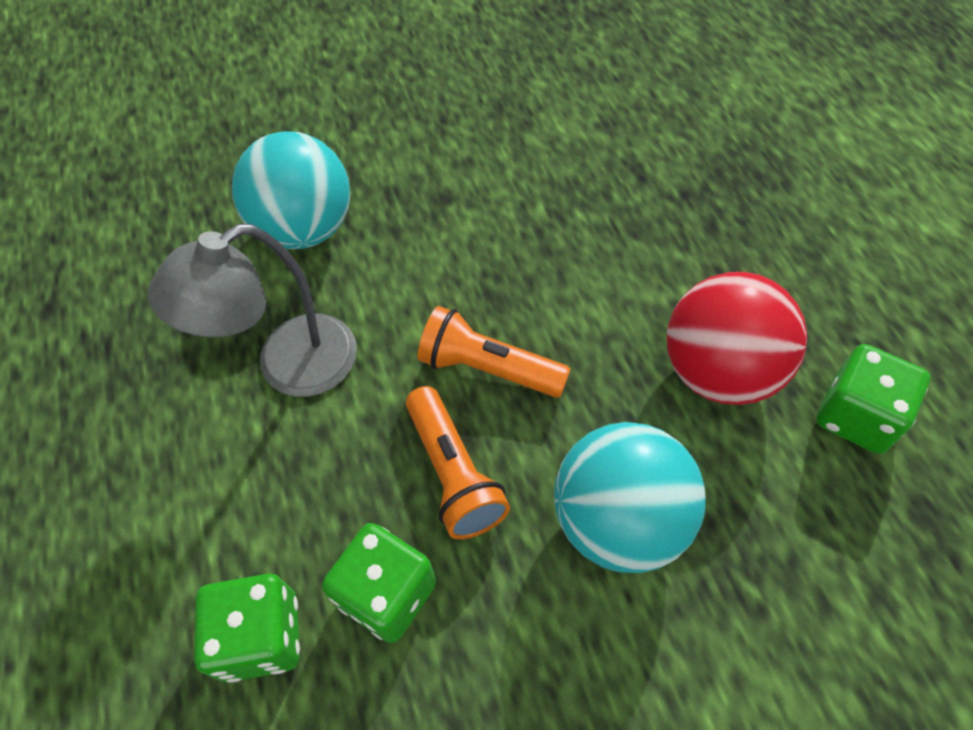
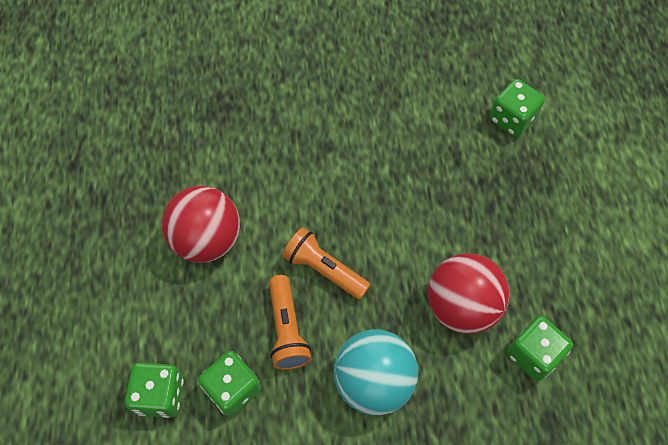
camera: 10 degrees right, 5 degrees up
(289, 367) = (207, 239): grey lamp -> red ball
(306, 228) = (236, 148): turquoise ball -> none
(698, 108) = (512, 119): none -> green dice

